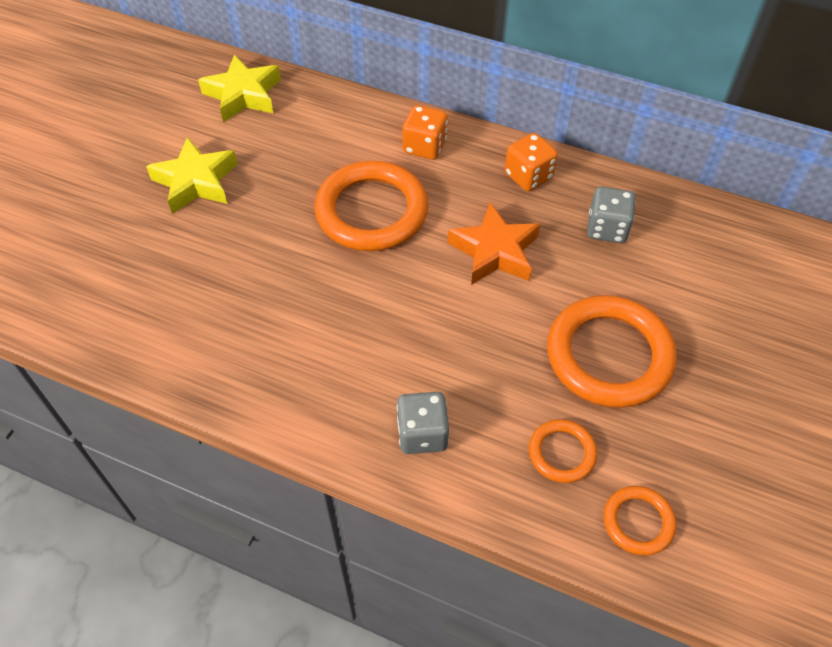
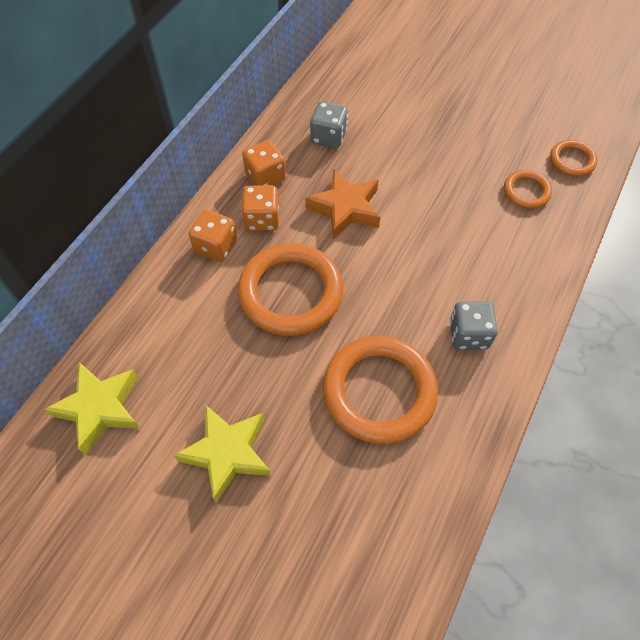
camera: 85 degrees left, 5 degrees up
(422, 434) = (518, 271): grey dice -> grey dice (468, 335)
(466, 179) = (262, 219): none -> orange dice
(609, 355) = (446, 154): orange ring -> orange ring (379, 391)

